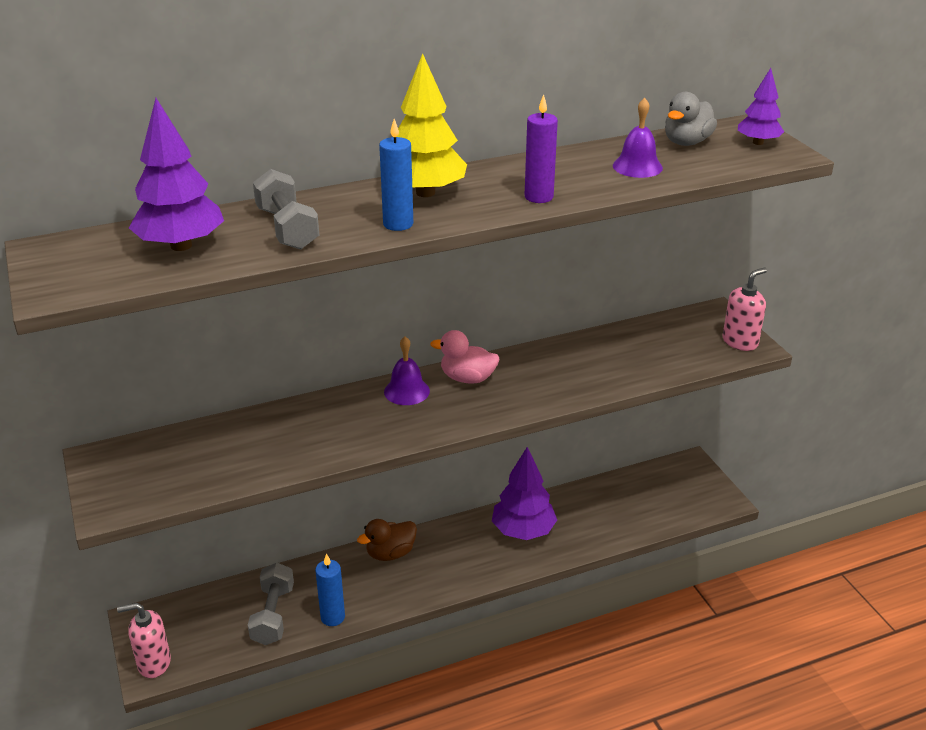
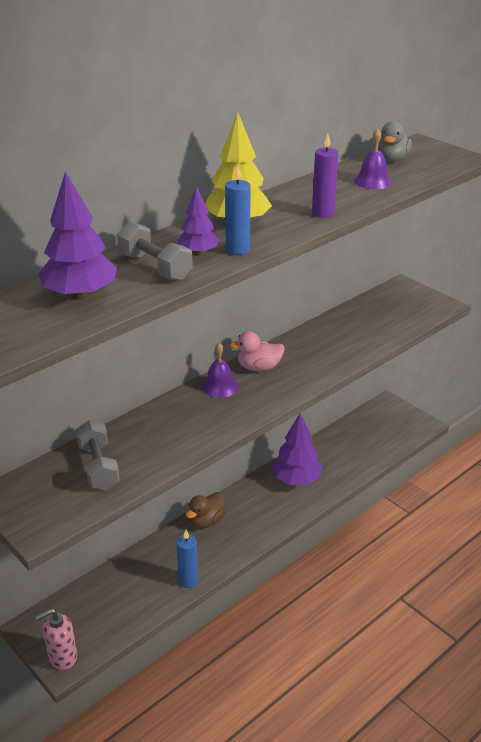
camera: 20 degrees left, 0 degrees up
(273, 615) = (140, 592): grey dumbbell -> grey dumbbell (98, 467)
(740, 342) = (431, 303): pink soap dispenser -> none
(758, 142) = (438, 153): purple tree -> purple tree (198, 253)

